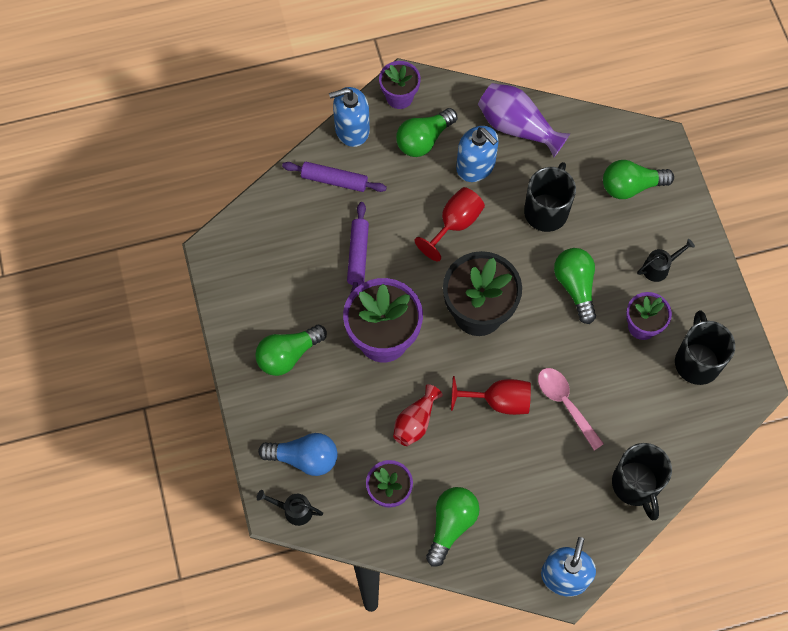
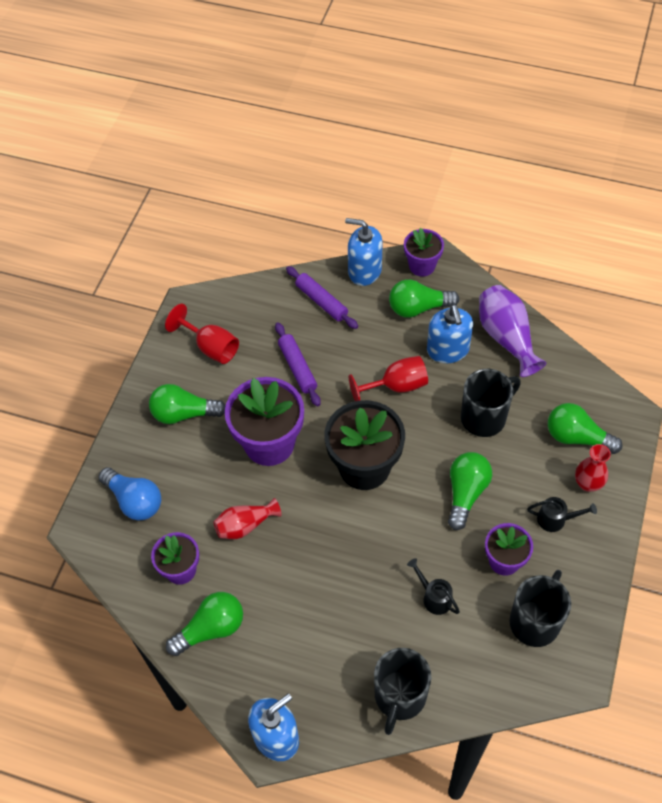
camera: 35 degrees right, 10 degrees down
(293, 510) = (94, 537): black watering can -> black watering can (434, 597)
(358, 255) = (297, 368): purple rolling pin -> purple rolling pin turned 60 degrees counterclockwise
(498, 401) = (328, 550): red goblet -> red goblet (211, 347)
(565, 404) = (385, 587): pink spoon -> none
(664, 222) = (588, 483): none -> red vase

